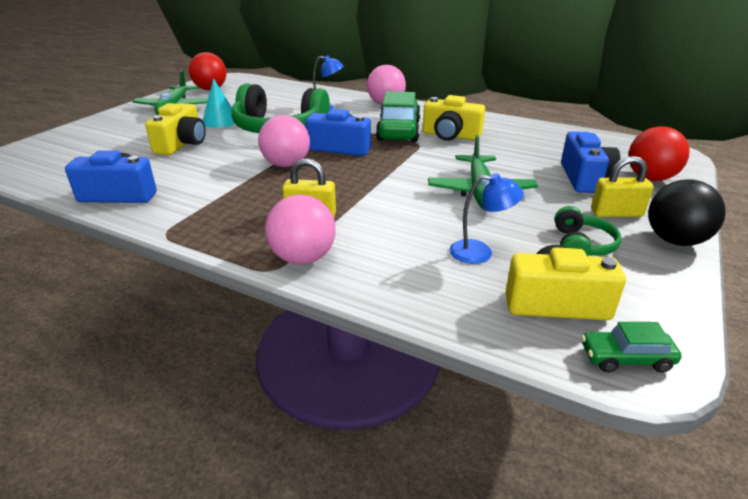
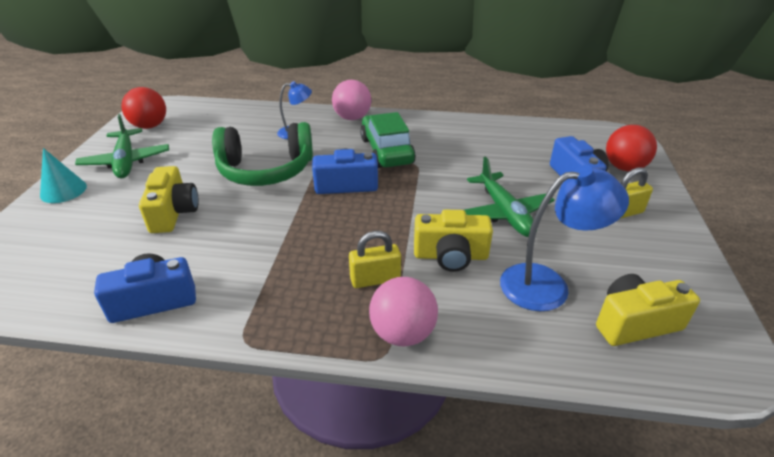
camera: 20 degrees left, 5 degrees up
(220, 121) = (194, 171): turquoise cone -> turquoise cone (63, 190)
(286, 164) = (307, 218): pink ball -> none
(450, 135) = (437, 149): yellow camera -> yellow camera (450, 256)
(480, 253) = (547, 284): blue lamp -> blue lamp, size x1.74
(581, 245) = (617, 255): green headphones -> none
(626, 358) = (713, 364): green car -> none
(675, 240) = (678, 232): black ball -> none

